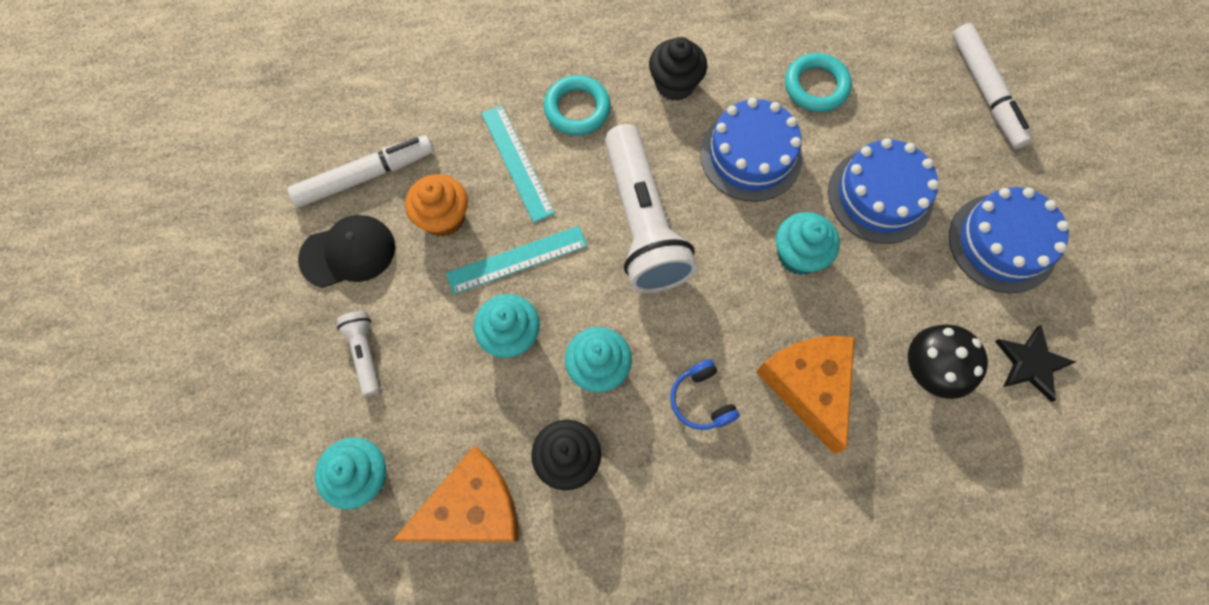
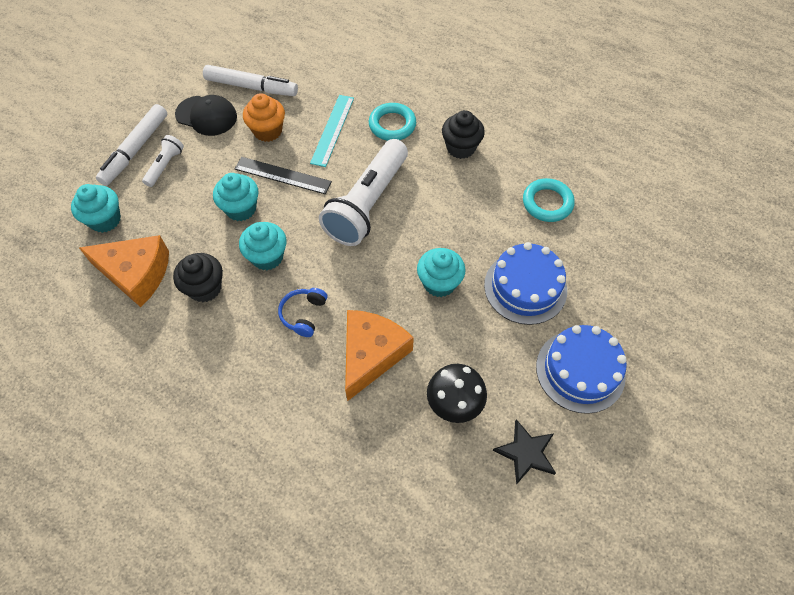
camera: 40 degrees right, 10 degrees down
(517, 259) = (283, 175): turquoise ruler -> black ruler
(751, 155) = (467, 212): blue cake -> none
(986, 91) = (662, 279): white marker -> white marker (135, 150)

